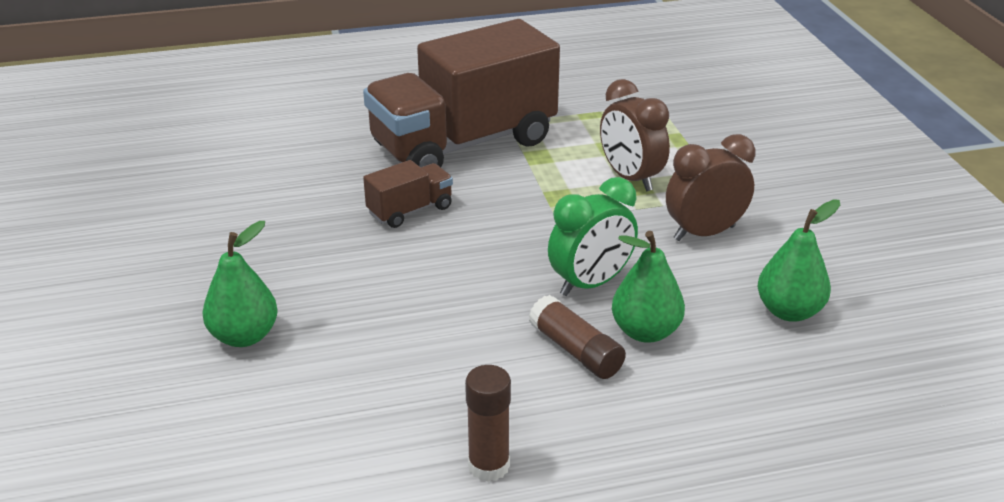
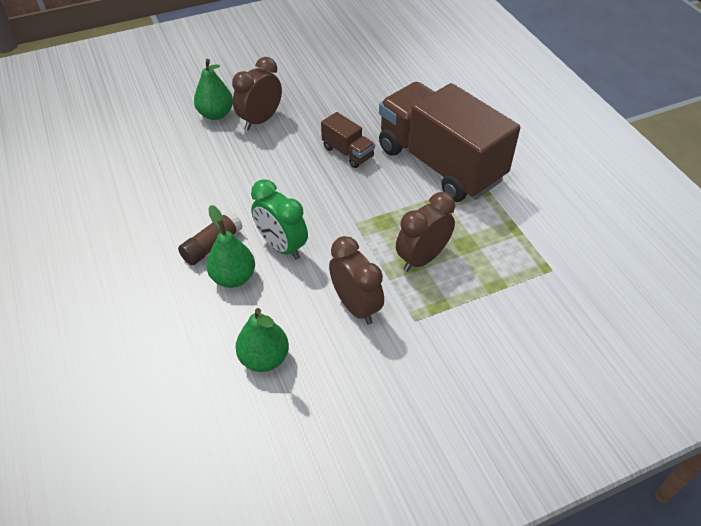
camera: 80 degrees right, 15 degrees up
(289, 286) = (260, 120): none -> brown clock
(489, 466) = (116, 219): brown glue stick -> none

